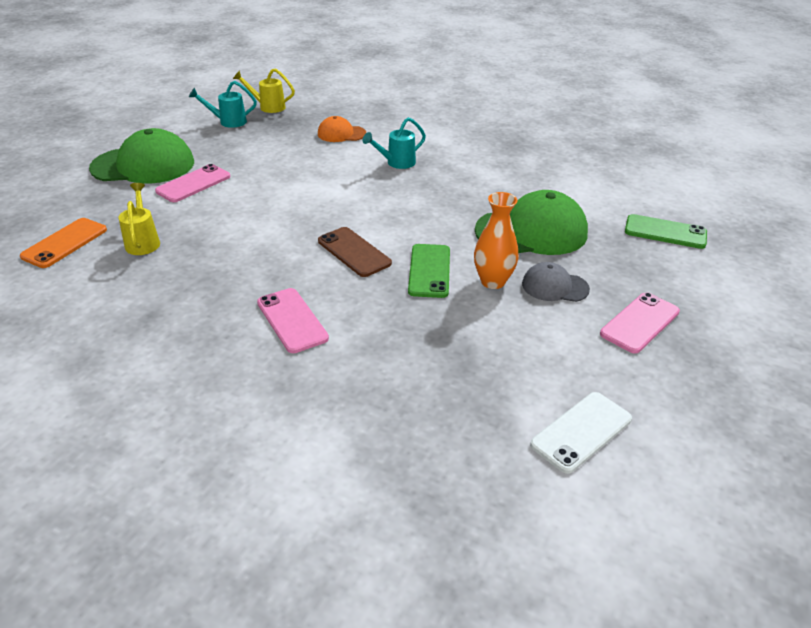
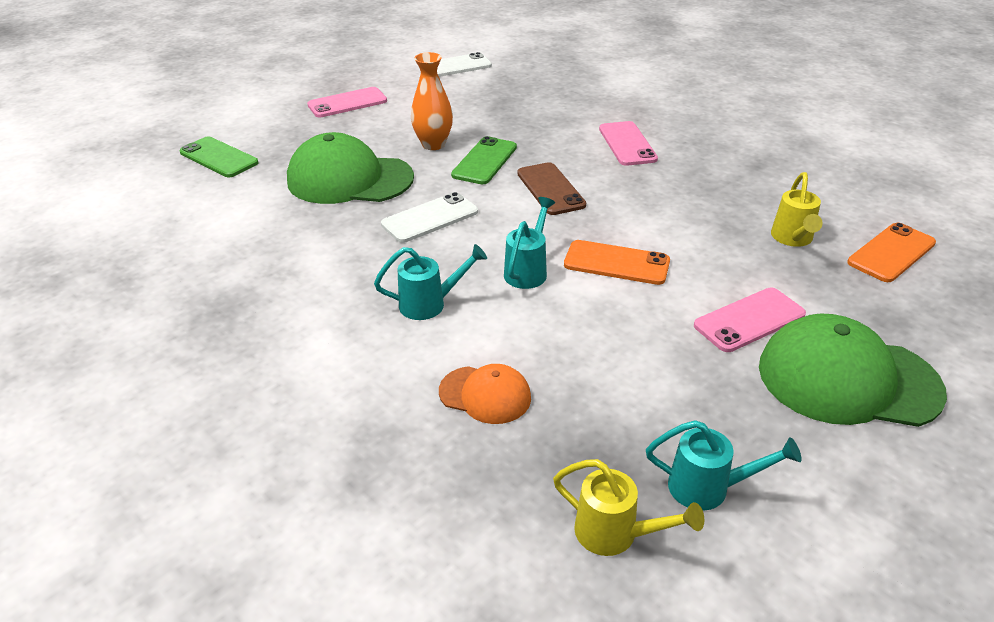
camera: 160 degrees left, 0 degrees up
(284, 203) = (616, 263): none -> orange phone
(345, 189) = (528, 270): none -> turquoise watering can
(437, 211) = (430, 218): none -> white phone
(555, 286) = (383, 133): grey cap -> none

